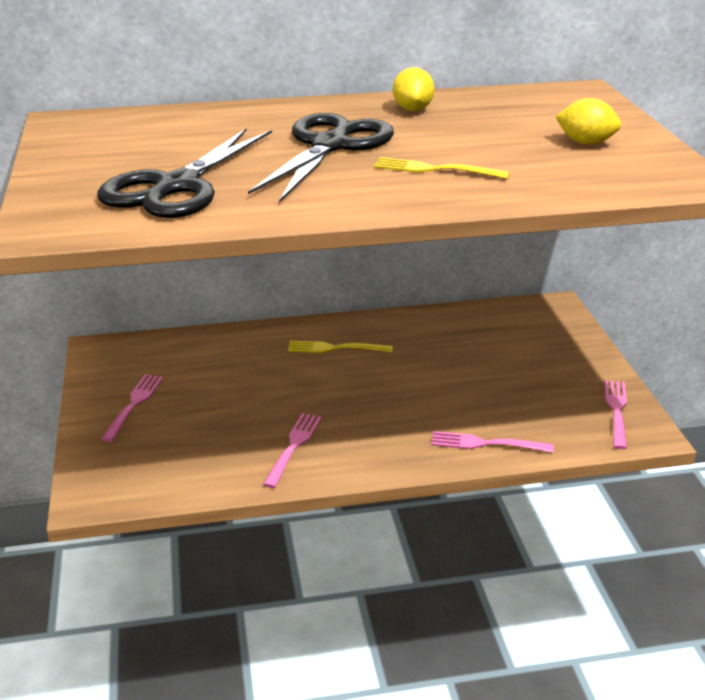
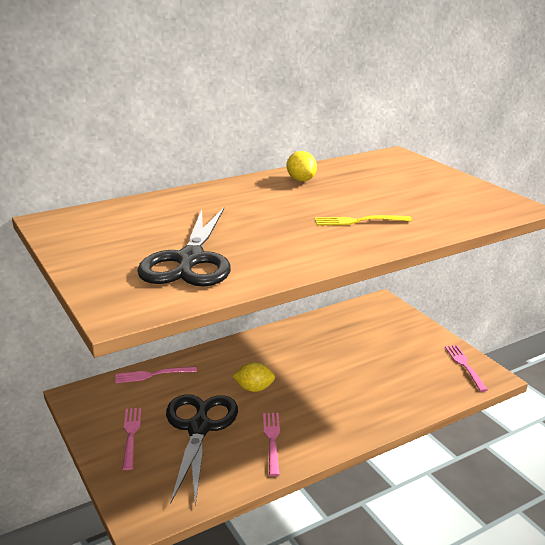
camera: 20 degrees left, 5 degrees down
(330, 146) = (271, 214): black scissors -> black scissors (199, 428)
(335, 348) = (255, 359): yellow fork -> none
(486, 444) = (400, 407): pink fork -> pink fork (152, 375)
(586, 143) = (433, 190): yellow lemon -> yellow lemon (254, 388)

